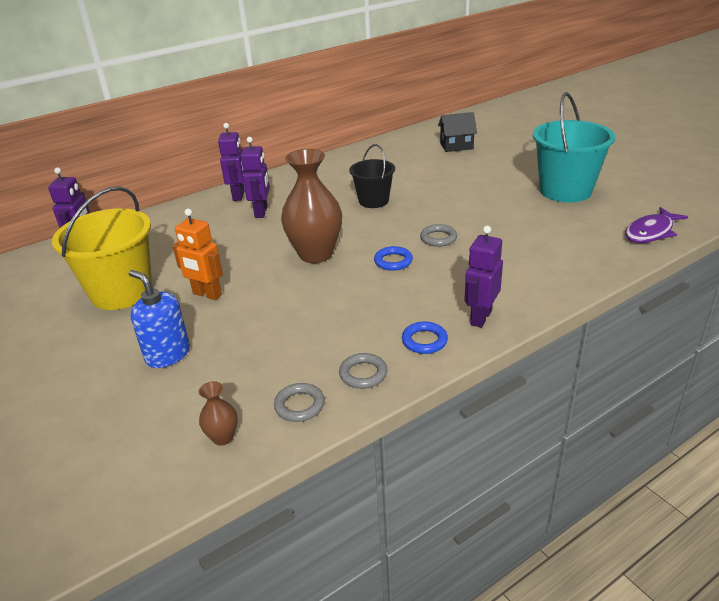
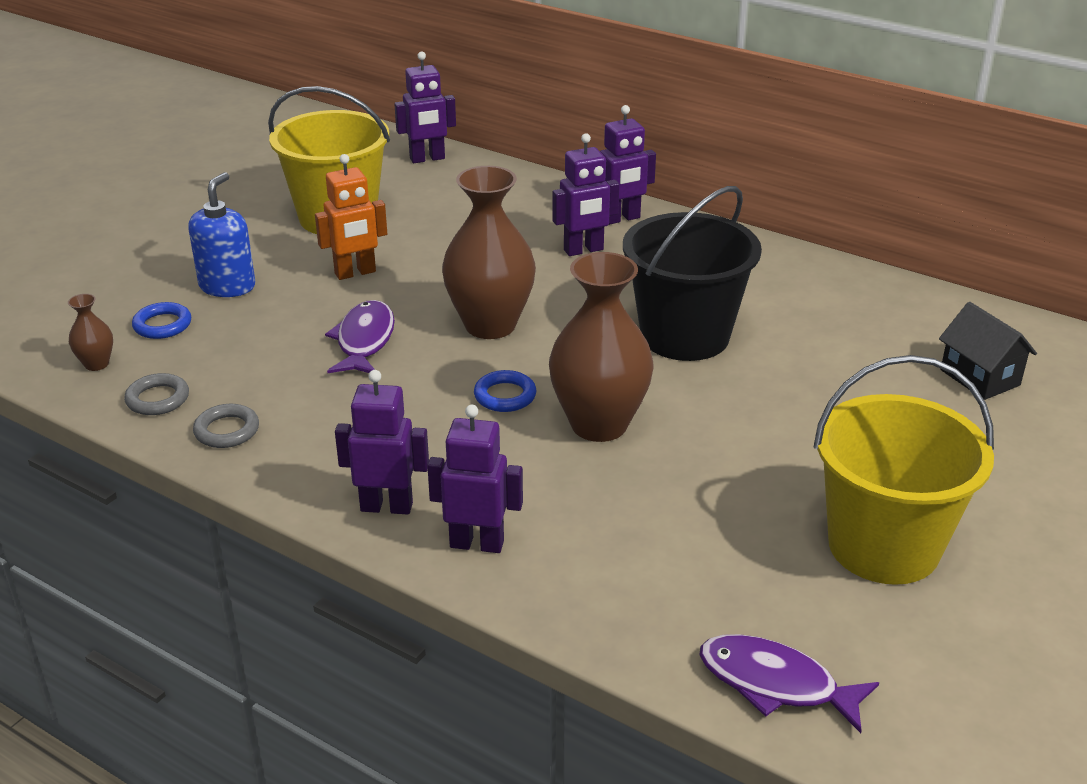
camera: 65 degrees right, 0 degrees up
(207, 294) = (355, 273): orange robot -> orange robot turned 120 degrees counterclockwise
(296, 302) = (364, 341): none -> purple fish
(373, 201) = (684, 336): black bucket -> black bucket, size x1.67
(424, 341) = (312, 465): blue ring -> blue ring (162, 325)
(438, 238) = (599, 424): grey ring -> brown vase
(527, 292) = (477, 543): none -> purple robot
(565, 190) = (883, 546): turquoise bucket -> yellow bucket

